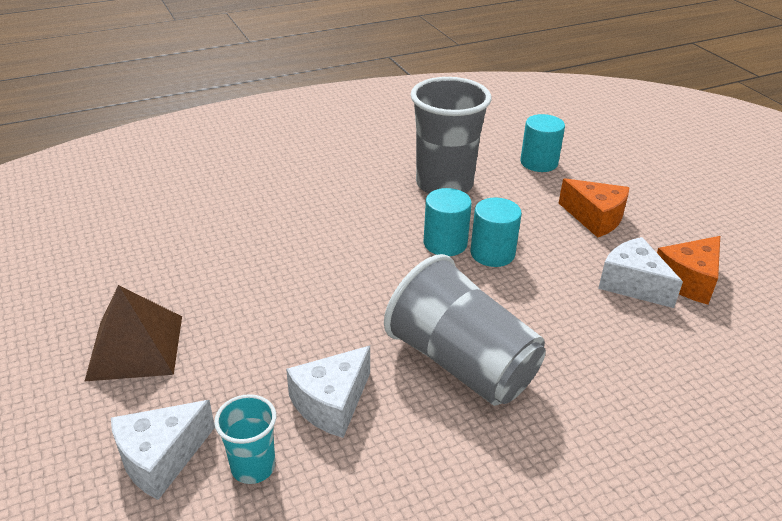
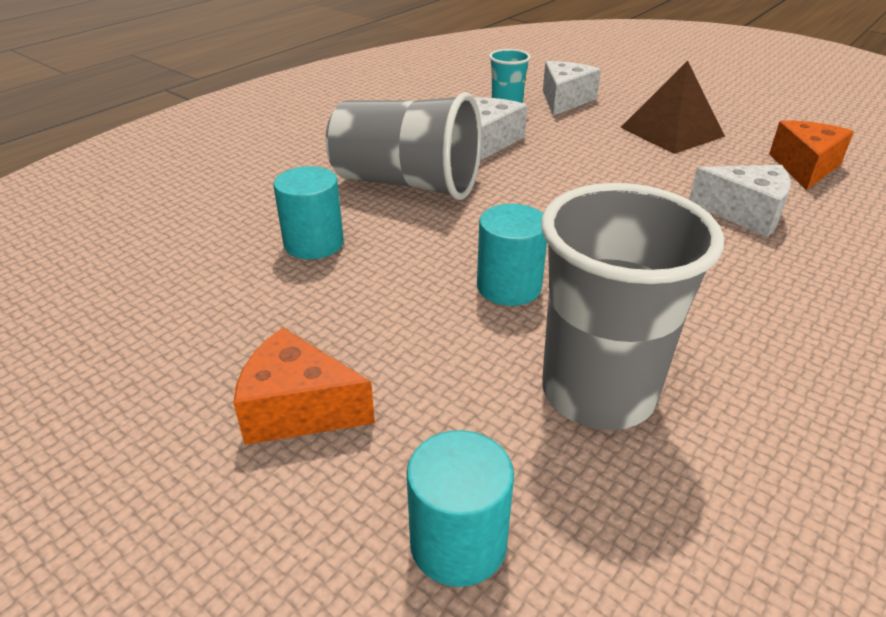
camera: 155 degrees right, 0 degrees up
(492, 253) = (438, 292): turquoise cylinder -> turquoise cylinder (314, 243)
(632, 284) = (234, 306): white cheese -> white cheese (745, 213)
(688, 280) = (148, 335): orange cheese -> orange cheese (805, 167)

